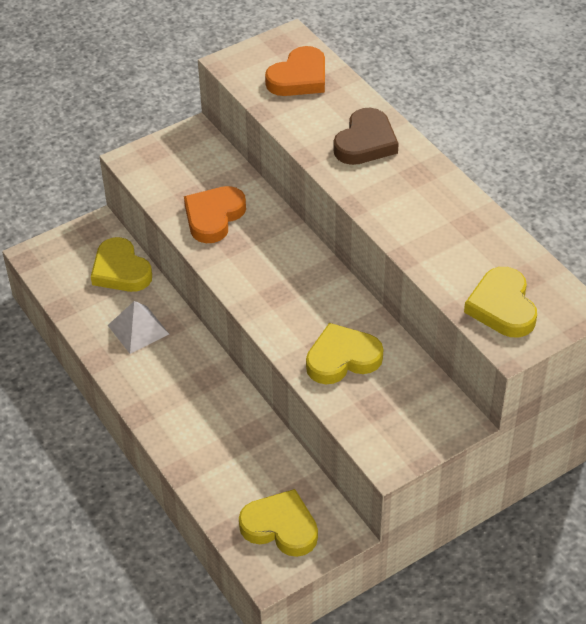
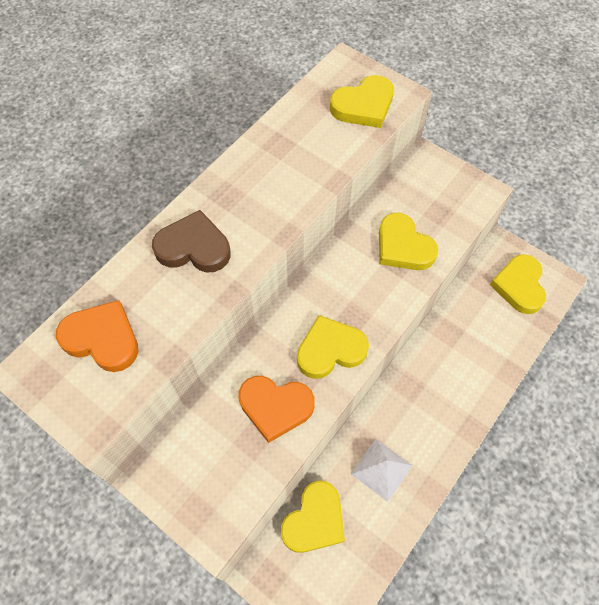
camera: 110 degrees left, 15 degrees up
(250, 267) = (330, 350): none -> yellow heart

